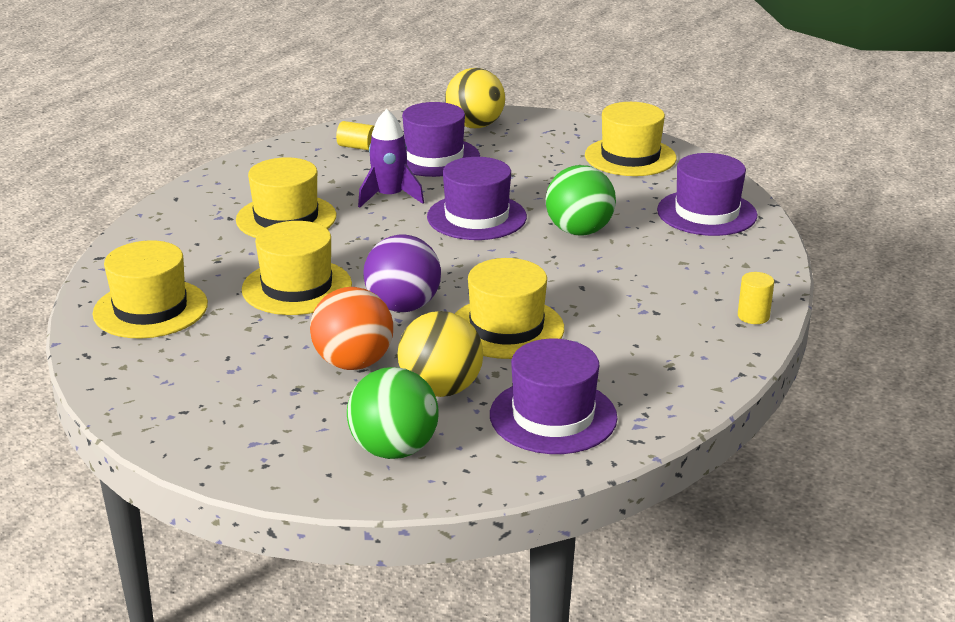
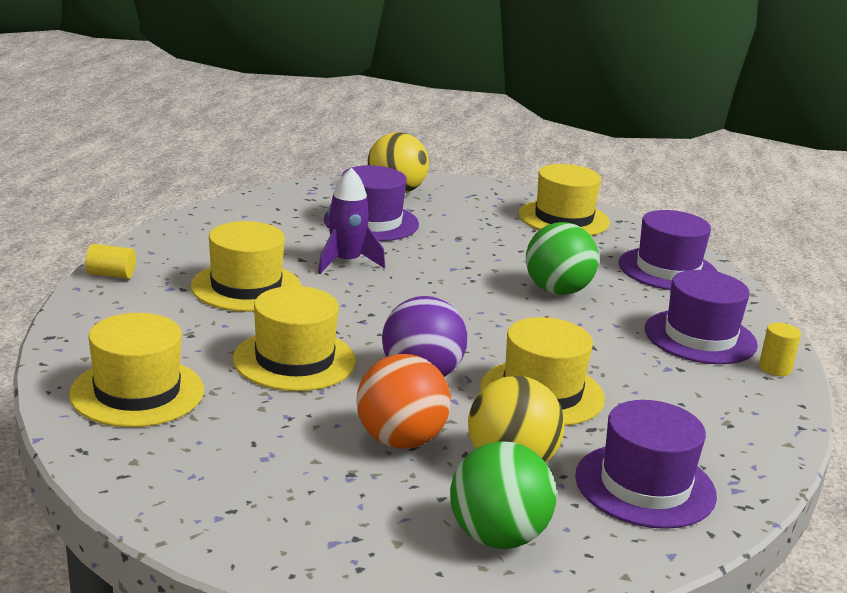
camera: 15 degrees left, 5 degrees down
(357, 147) = (286, 213): yellow cylinder -> yellow cylinder (111, 275)
(476, 217) = (447, 280): purple hat -> purple hat (700, 337)

